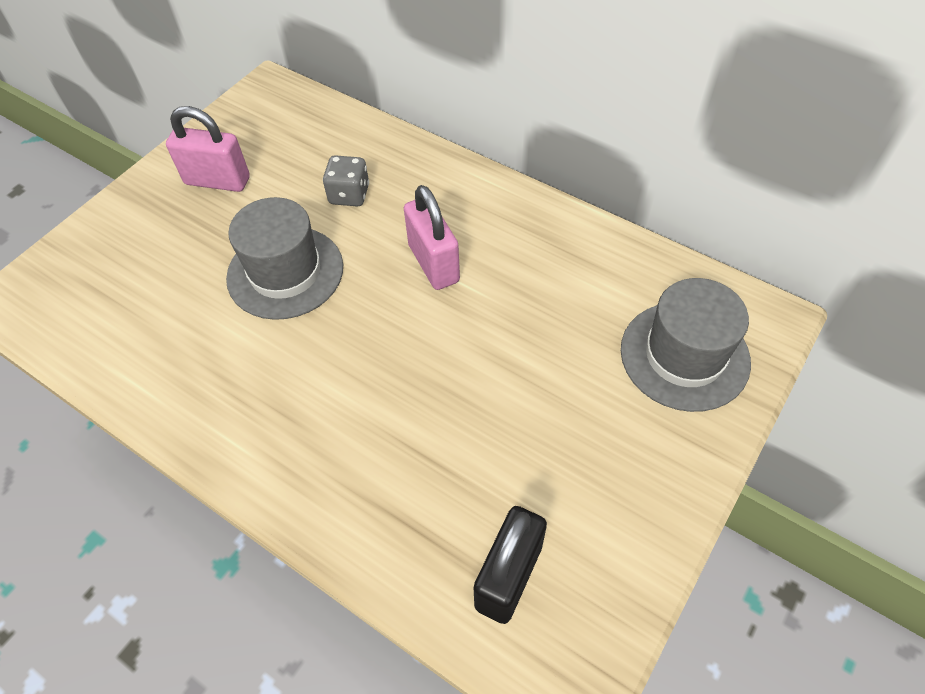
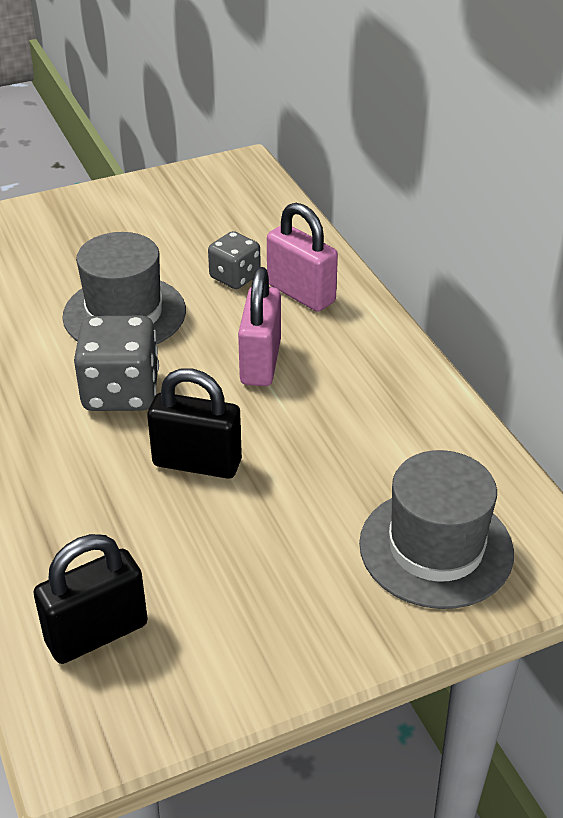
camera: 30 degrees right, 15 degrees down
(217, 181) = (132, 222): pink padlock -> pink padlock (301, 293)
(344, 347) = (121, 392): none -> grey dice
(459, 379) = (197, 463): none -> black padlock

